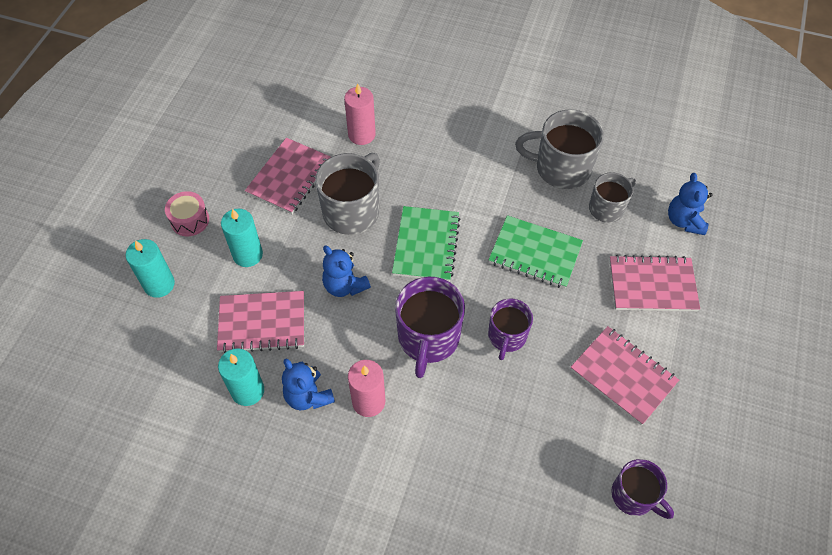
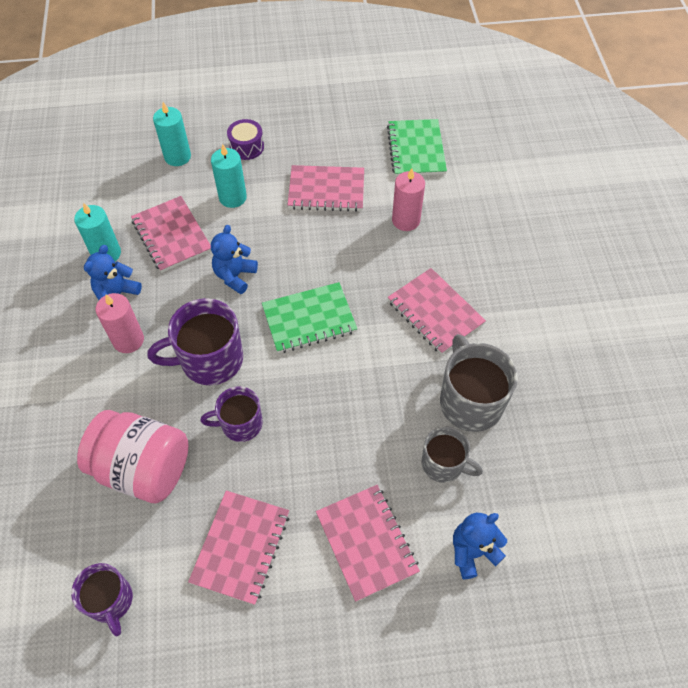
camera: 65 degrees right, 0 degrees up
(190, 220) = (246, 147): pink drum -> purple drum
(352, 211) = (316, 248): grey mug -> none
(468, 155) = (435, 312): none -> pink notebook
(516, 430) = (143, 468): none -> pink jar
(535, 253) = (348, 414): green notebook -> green notebook (416, 150)
(634, 496) = (110, 600): purple mug -> purple mug turned 45 degrees counterclockwise

